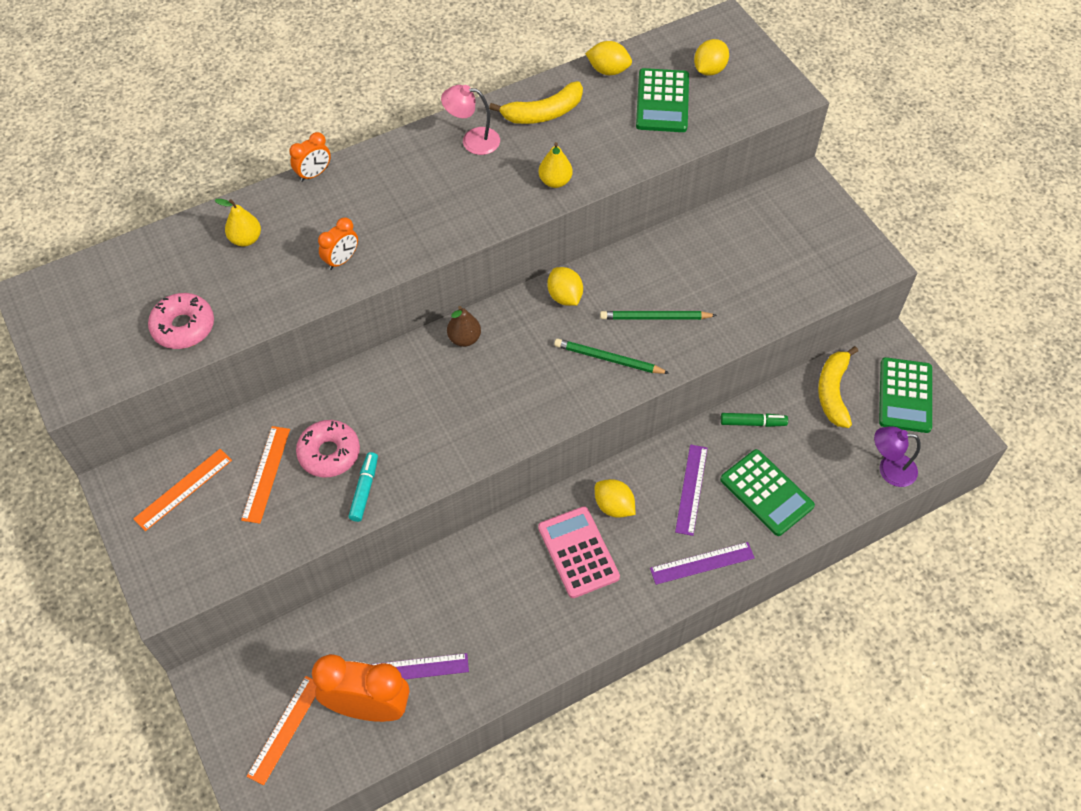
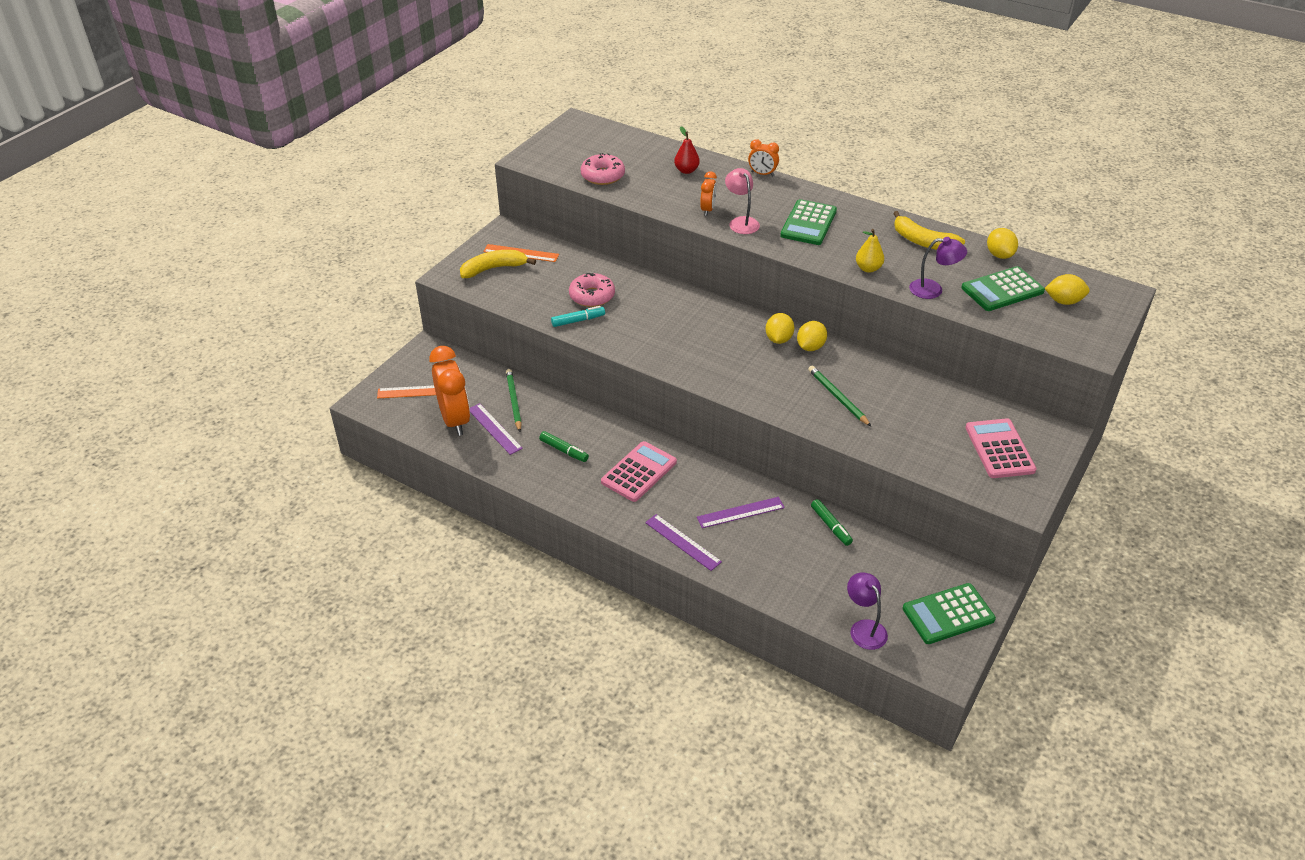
camera: 60 degrees right, 15 degrees down
(246, 239) = (686, 170): yellow pear -> red pear
(266, 474) = (557, 278): orange ruler -> none
(341, 260) = (707, 210): orange clock -> orange clock turned 90 degrees counterclockwise
(464, 338) = (730, 316): brown pear -> none
(472, 140) = (862, 222): pink lamp -> pink lamp (741, 222)
(498, 611) = (564, 450): none -> green marker
(609, 359) = (778, 388): green pencil -> green pencil (514, 401)
(614, 506) = (690, 476): yellow lemon -> yellow lemon (778, 339)
(625, 151) = (933, 290): none -> purple lamp
(766, 493) = (774, 557): green calculator -> green calculator (808, 223)
(801, 237) = (999, 449): none -> pink calculator
(833, 392) = (906, 565): yellow banana -> yellow banana (494, 269)

